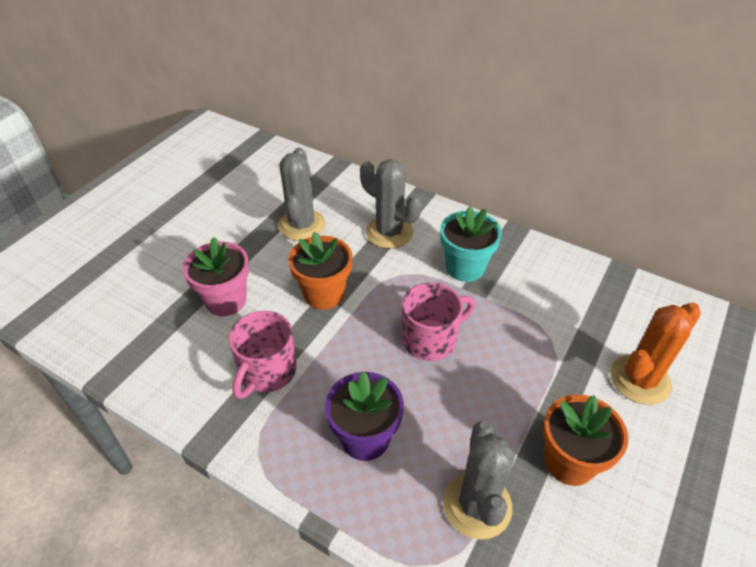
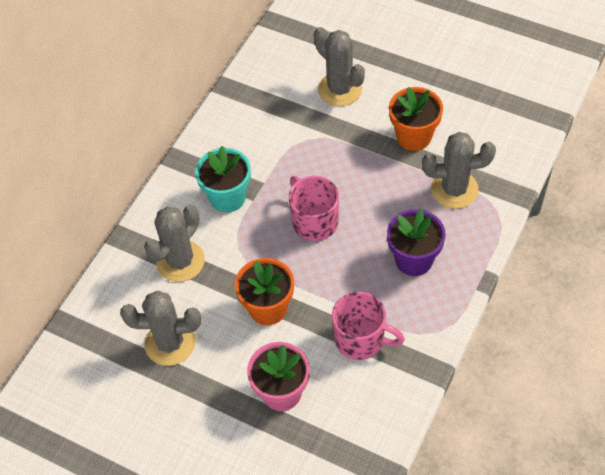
camera: 90 degrees left, 10 degrees up
(640, 380) = (340, 89): orange cactus -> grey cactus

